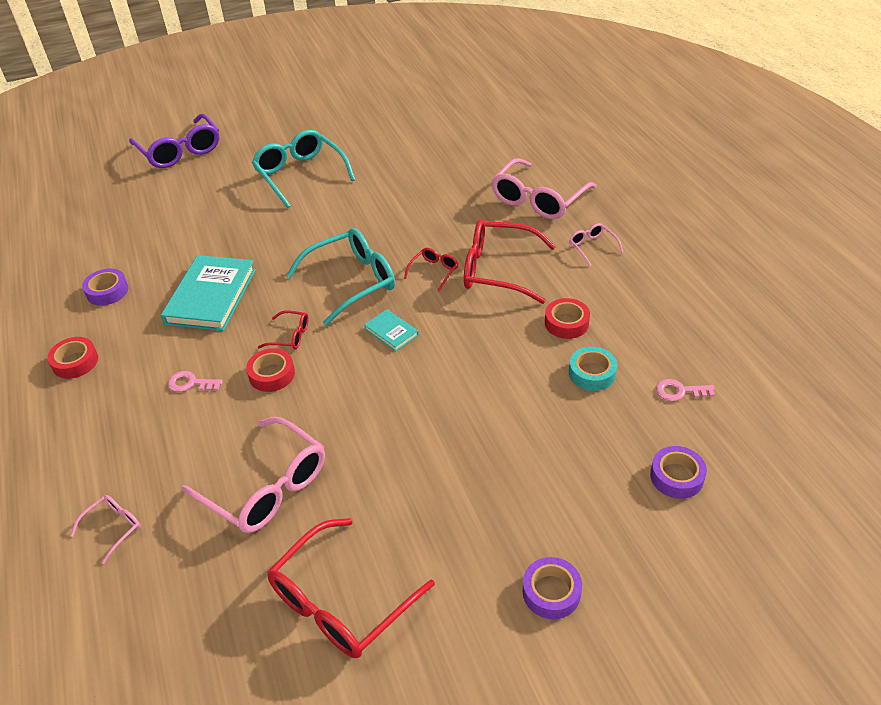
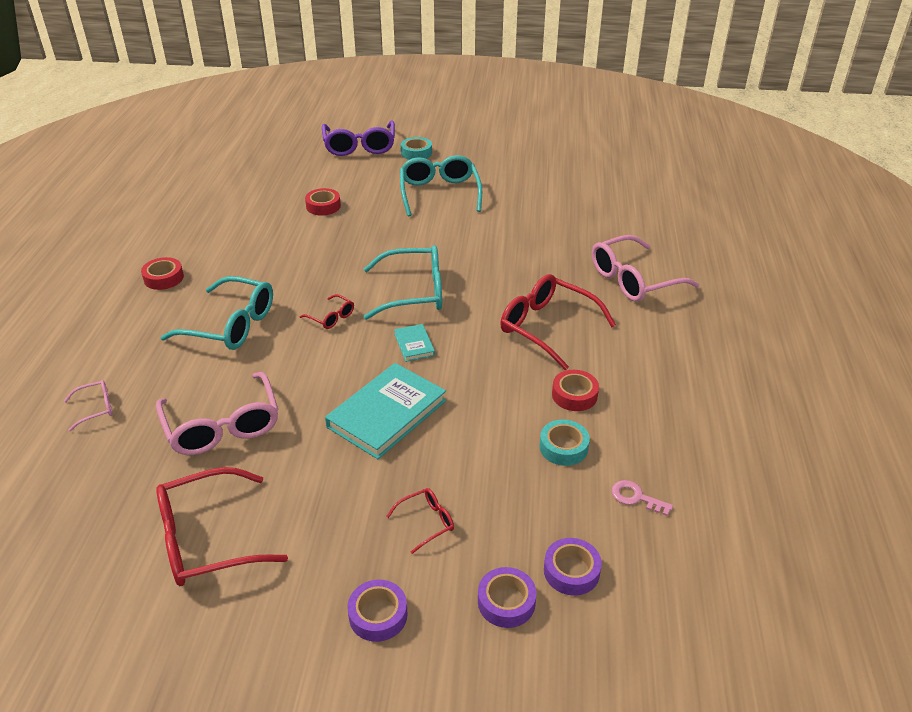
camera: 25 degrees right, 5 degrees down
(107, 291) = (225, 234): purple tape -> purple tape (506, 602)
(190, 383) = (230, 325): pink key -> turquoise glasses
(211, 296) = (296, 265): turquoise book -> turquoise book (387, 414)
(245, 140) = (416, 153): none -> turquoise tape
(272, 374) = (294, 342): red tape -> red tape (323, 206)
(434, 272) = (489, 309): red glasses -> red glasses (426, 522)
(592, 247) = (652, 338): pink glasses -> none

